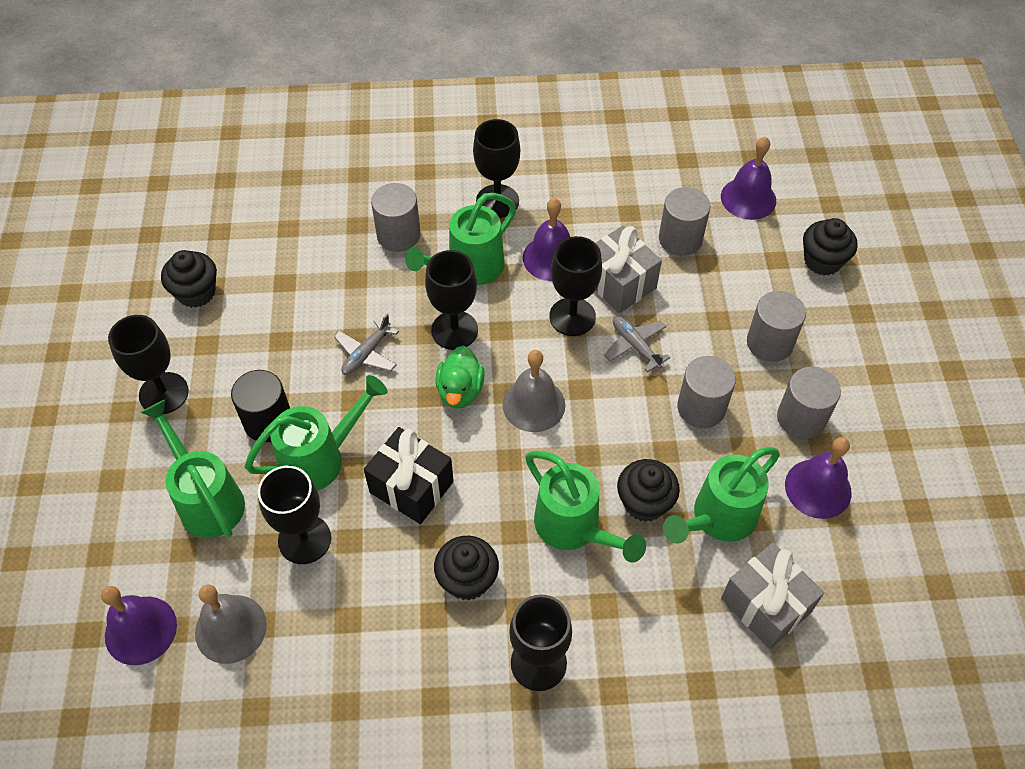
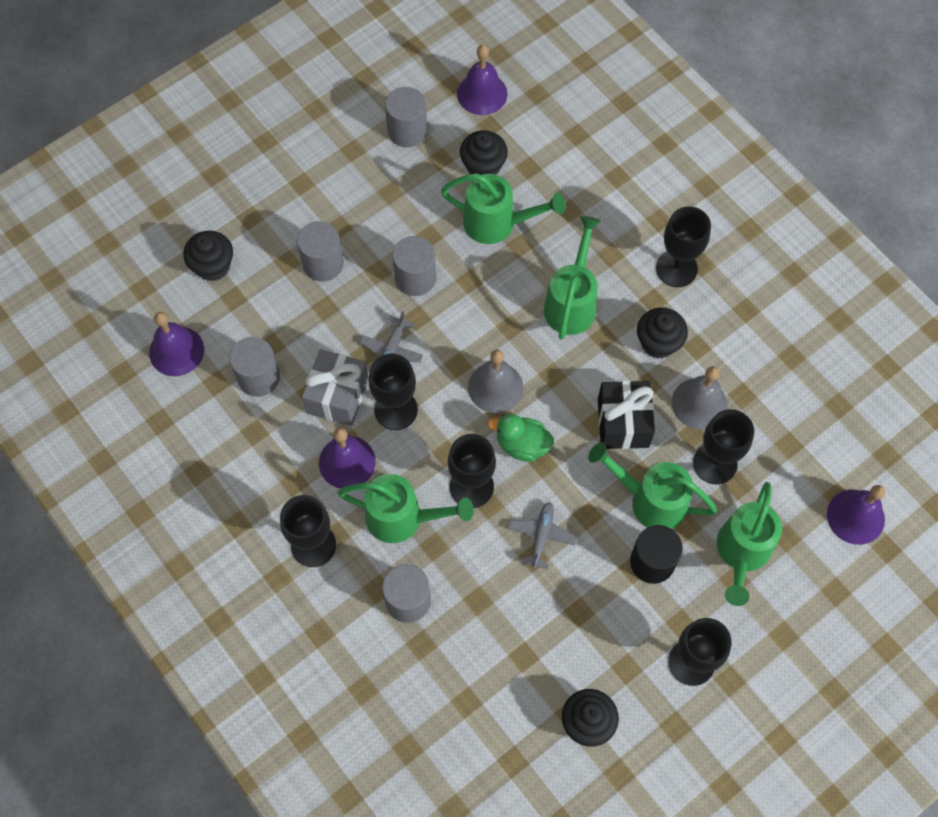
camera: 125 degrees left, 10 degrees up
(230, 628) = (807, 461): grey bell -> grey bell (699, 403)
(366, 354) = (541, 536): grey plane -> grey plane turned 75 degrees counterclockwise
(460, 391) = (522, 445): green duck -> green duck turned 135 degrees counterclockwise
(644, 502) = (519, 272): black cupcake -> black cupcake (483, 166)
(765, 605) = (538, 168): grey gift -> none
(801, 418) = (378, 213): grey cylinder -> grey cylinder (407, 131)
(818, 488) = (429, 178): purple bell -> purple bell (482, 93)

